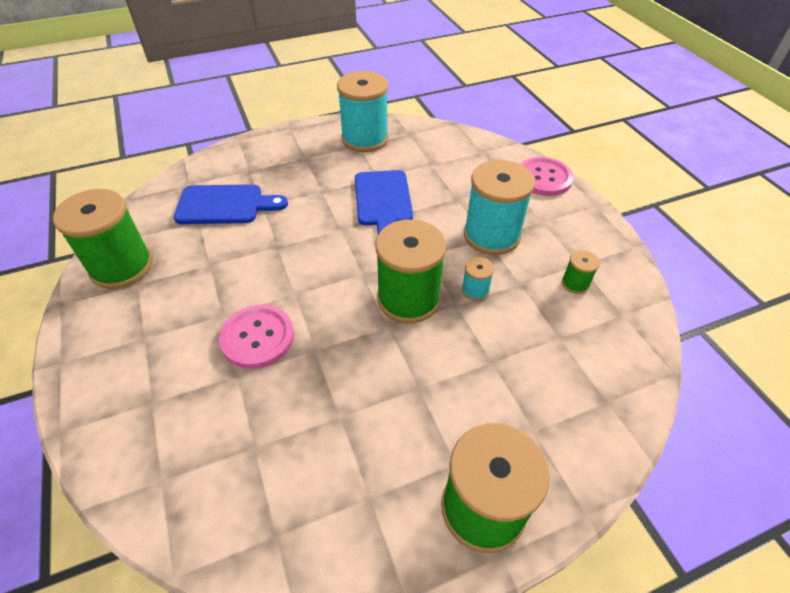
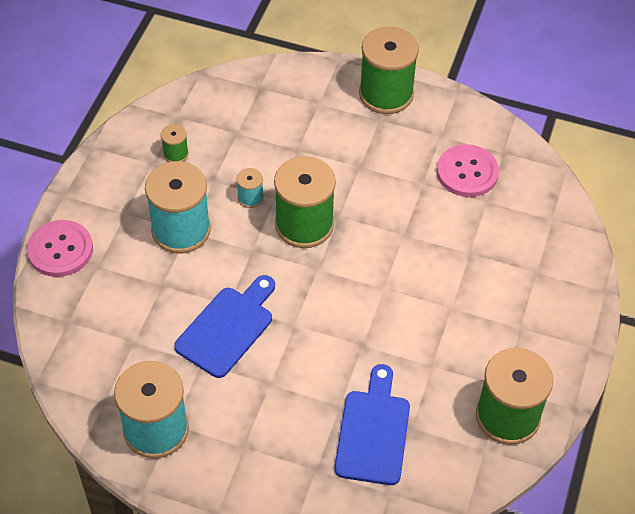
camera: 140 degrees left, 5 degrees up
(225, 205) = (373, 432): blue cutting board -> blue cutting board turned 60 degrees clockwise
(257, 337) = (436, 270): pink button -> pink button (467, 172)

